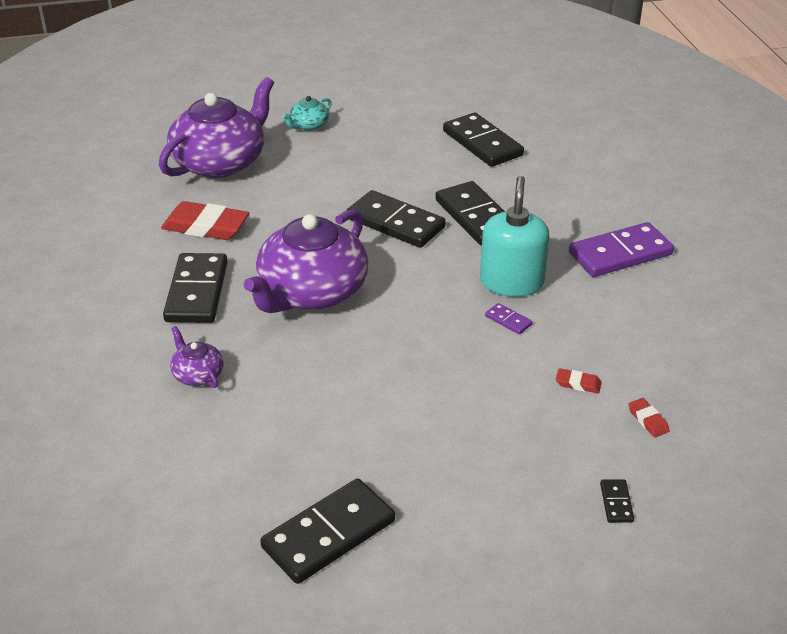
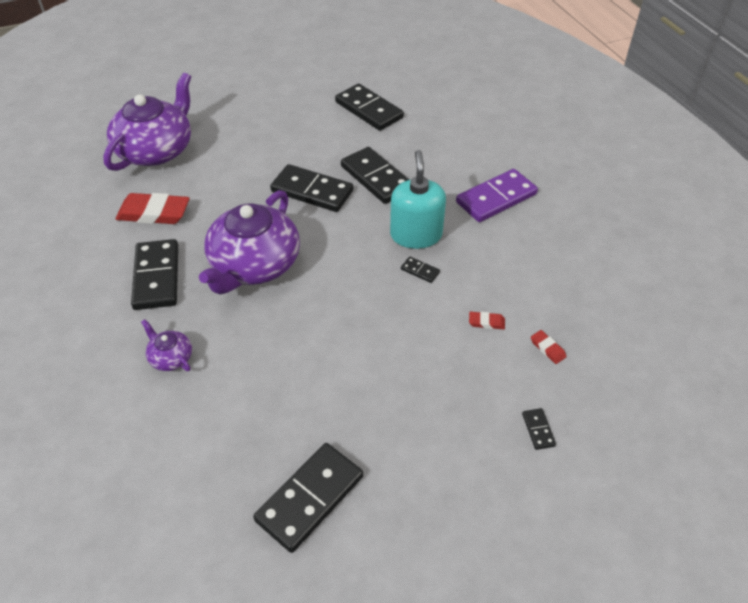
camera: 10 degrees left, 10 degrees up
(309, 125) = (224, 108): turquoise teapot -> none
(508, 320) = (420, 271): purple domino -> black domino

